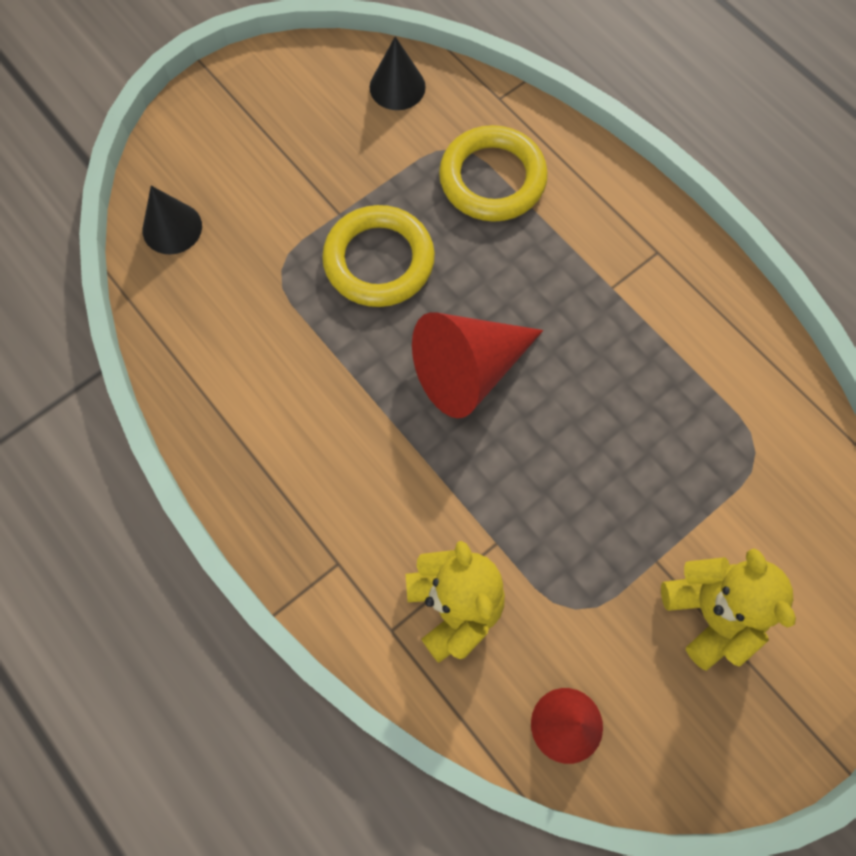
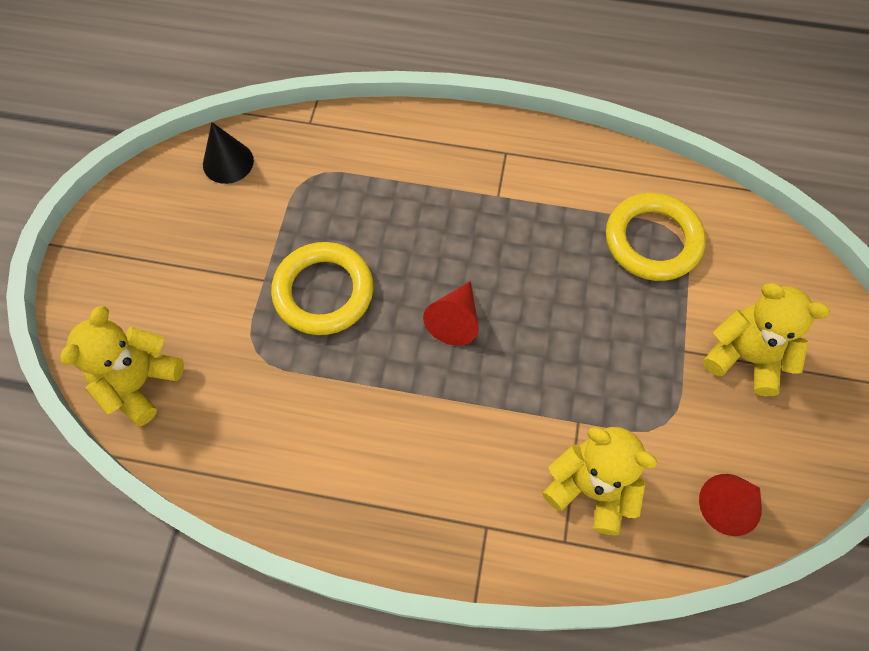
camera: 40 degrees left, 5 degrees down
(172, 228) = (139, 383): black cone -> yellow teddy bear
(469, 370) = (455, 320): red cone -> red cone, size x0.61
(492, 179) = (354, 180): yellow ring -> yellow ring (652, 241)

